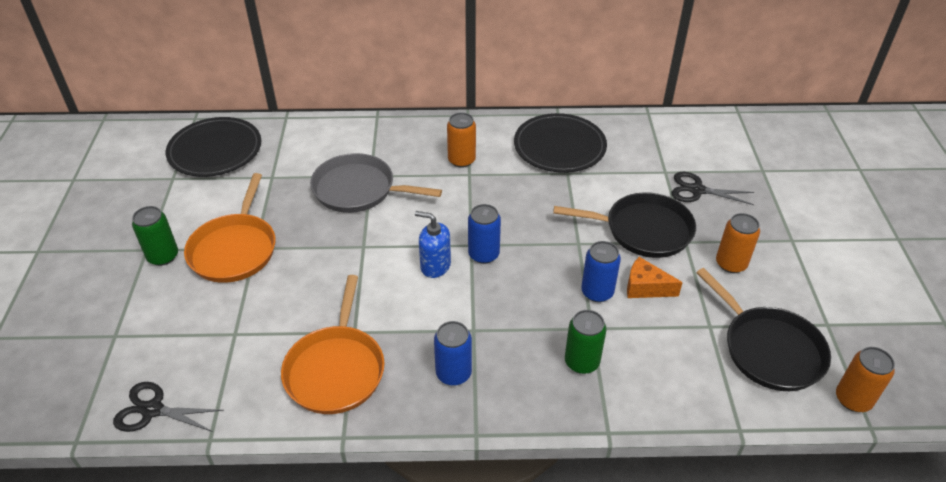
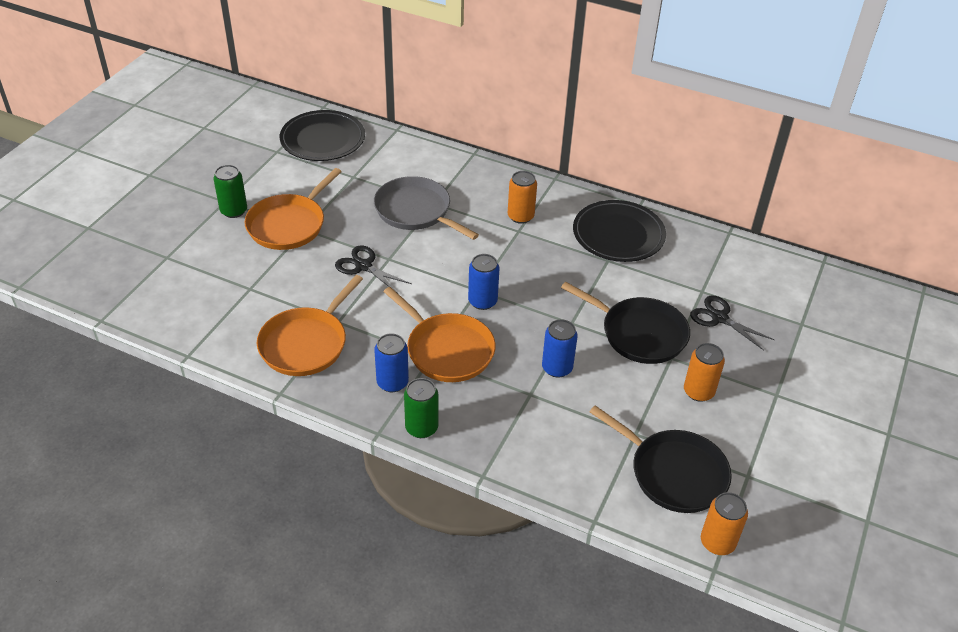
camera: 25 degrees right, 0 degrees up
(153, 410) = (162, 319): black scissors -> black scissors (364, 266)
(435, 266) = (436, 295): blue soap dispenser -> none
(484, 317) = (447, 350): none -> orange pan
(581, 362) = (501, 416): green can -> green can (421, 428)
(645, 287) = (602, 381): orange cheese -> none
(769, 350) = (674, 473): black pan -> black pan turned 45 degrees counterclockwise

